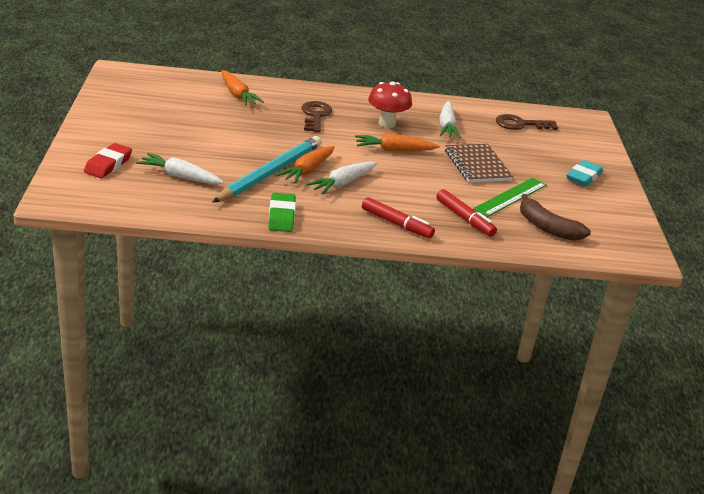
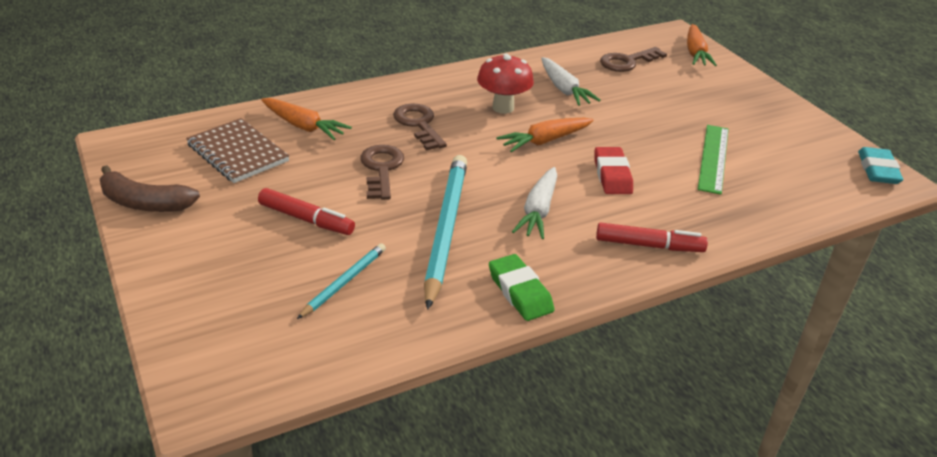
camera: 25 degrees left, 5 degrees up
(108, 164) = (231, 303): red eraser -> red eraser (612, 175)
(180, 177) = (344, 282): white carrot -> turquoise pencil
(263, 131) = (381, 169): none -> brown key
(307, 170) = (483, 207): orange carrot -> orange carrot (695, 53)
(465, 219) = (704, 207): red marker -> red marker (306, 219)
(477, 165) = (642, 129): brown notebook -> brown notebook (237, 153)
(547, 228) = (786, 184): brown banana -> brown banana (145, 203)
(583, 177) = (747, 105): turquoise eraser -> turquoise eraser (877, 170)

